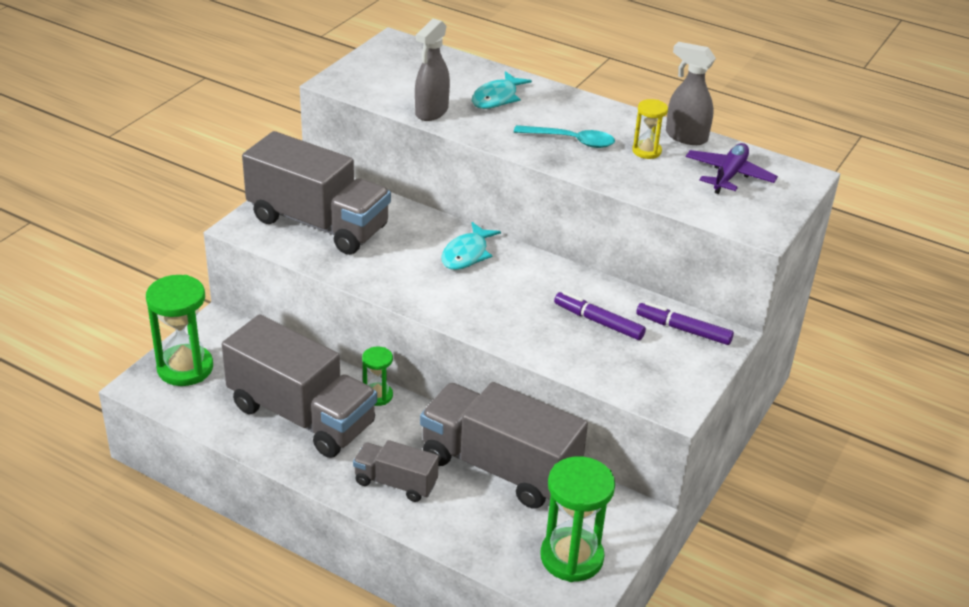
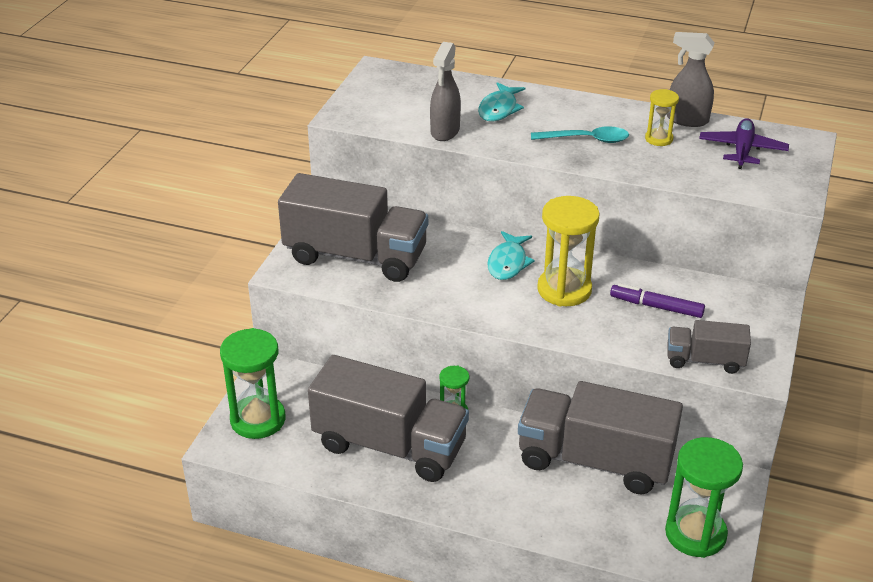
camera: 10 degrees left, 0 degrees up
(395, 483) = (505, 494): grey truck -> grey truck (705, 360)
(511, 289) = (564, 290): none -> yellow hourglass
(684, 330) = (735, 301): purple marker -> none

